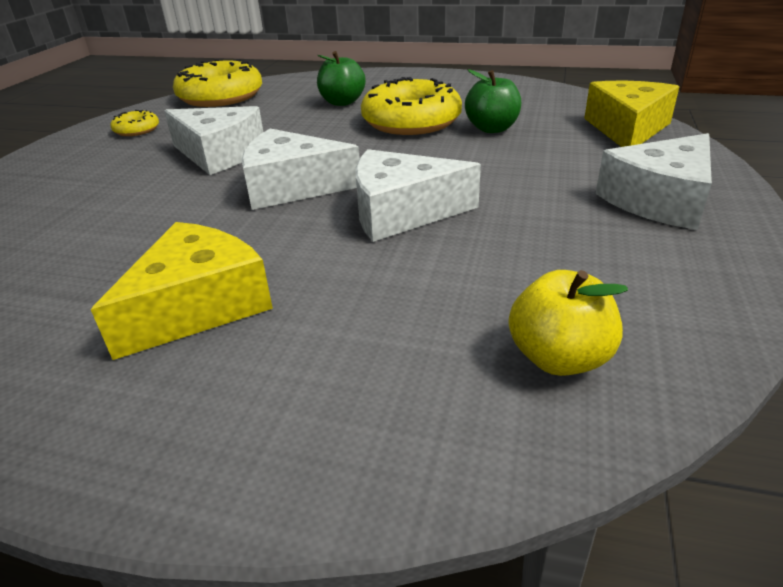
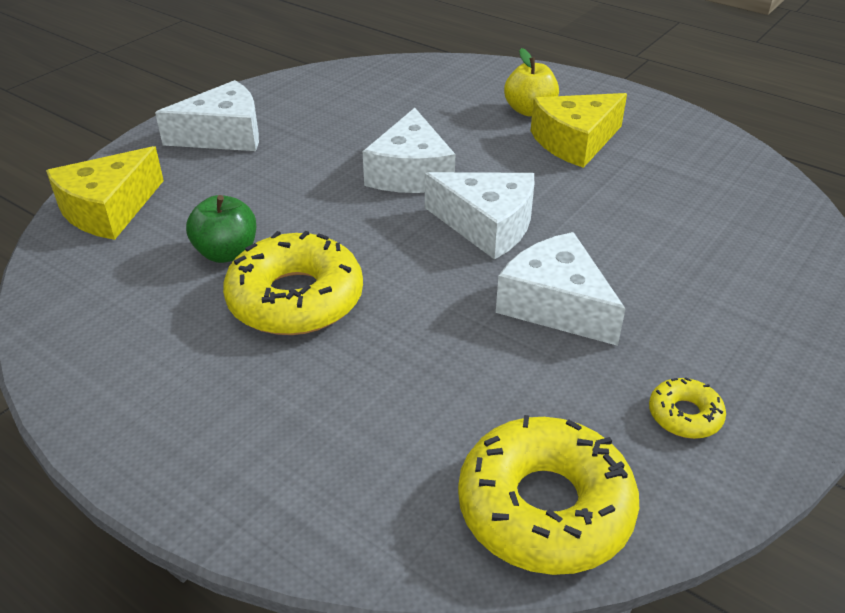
camera: 160 degrees left, 5 degrees up
(342, 102) = (345, 391): green apple -> none
(401, 212) = (411, 173): white cheese -> white cheese turned 75 degrees clockwise
(559, 358) = (401, 81): yellow apple -> yellow apple (529, 110)

